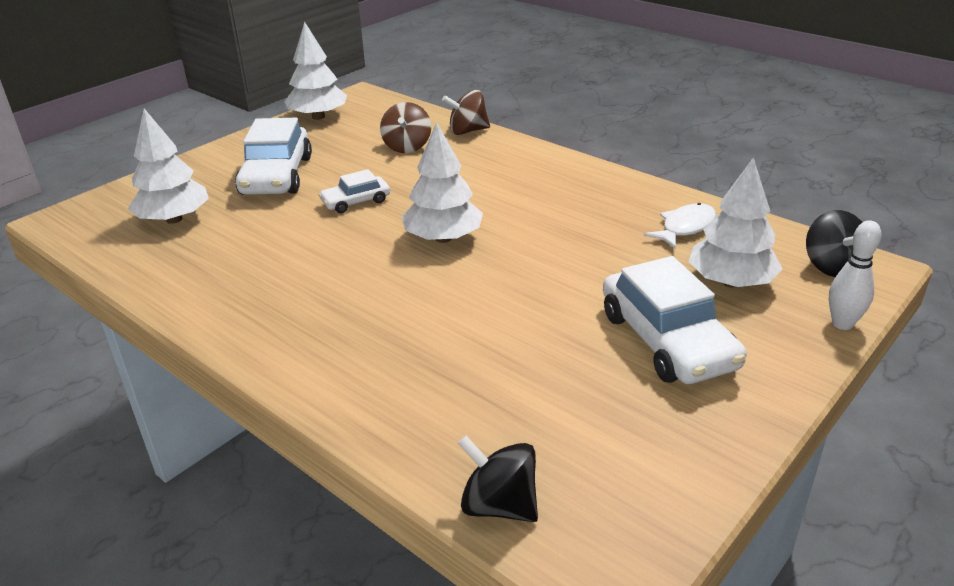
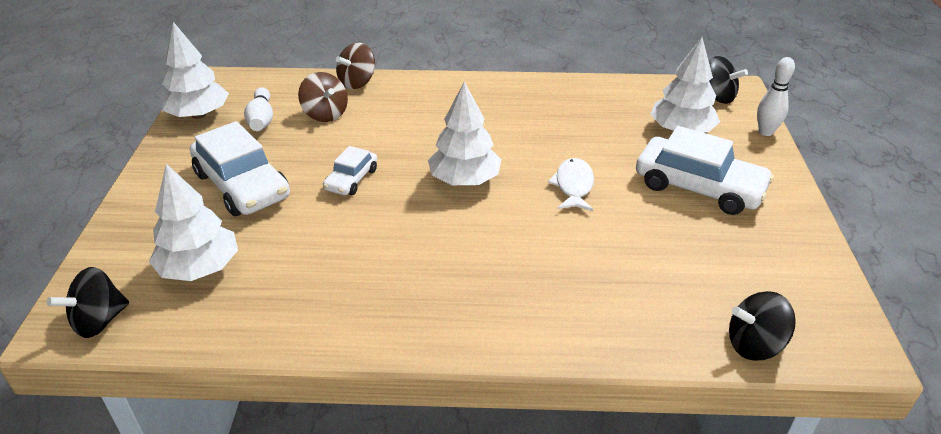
camera: 40 degrees left, 5 degrees up
(78, 225) = (99, 321): none -> black spinning top
(355, 134) = (261, 119): none -> white bowling pin
(685, 227) = (609, 103): white fish -> white fish (573, 186)

